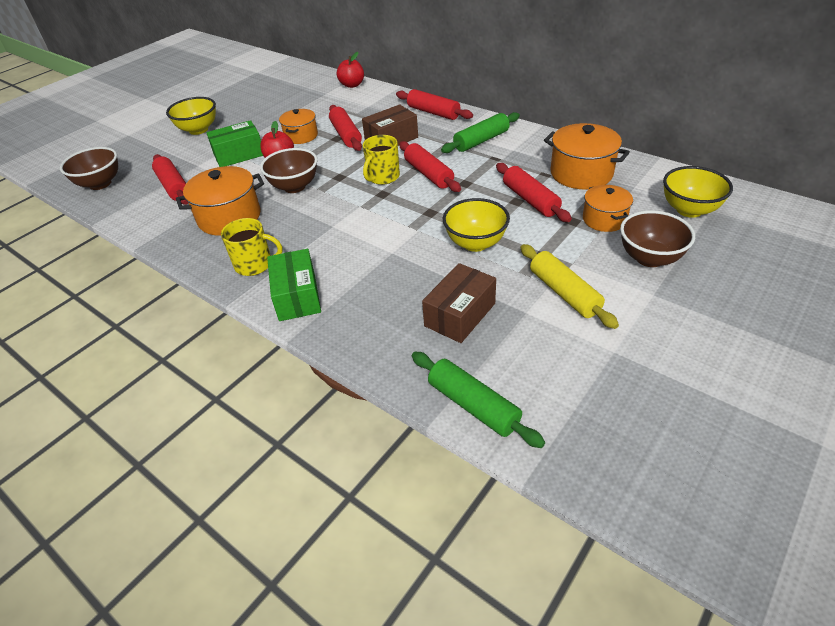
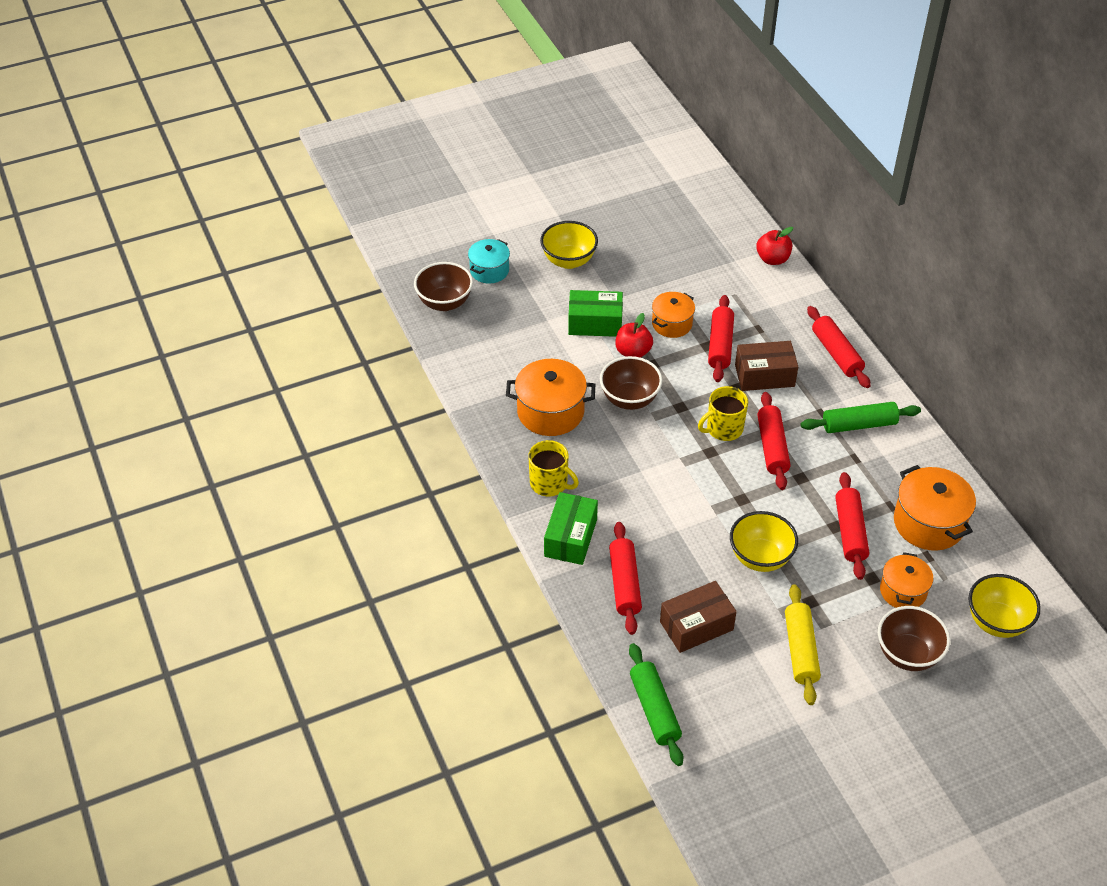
camera: 25 degrees right, 5 degrees up
(133, 154) = (489, 270): none -> turquoise pot
(173, 186) = (513, 341): red rolling pin -> red rolling pin (624, 583)

